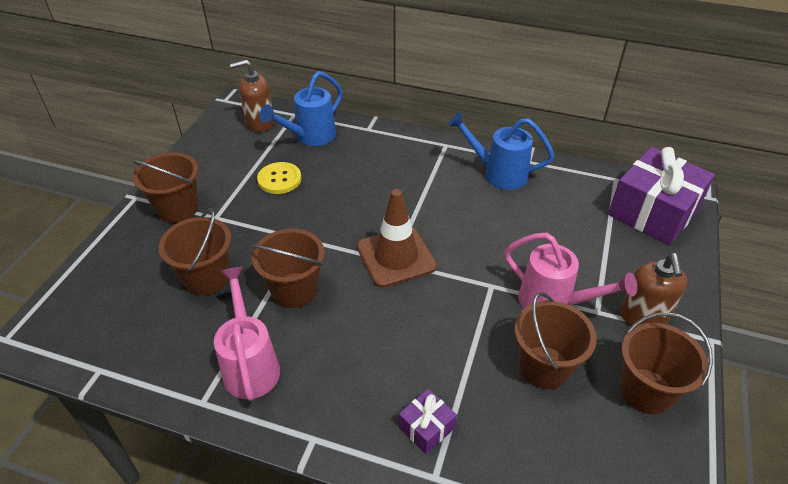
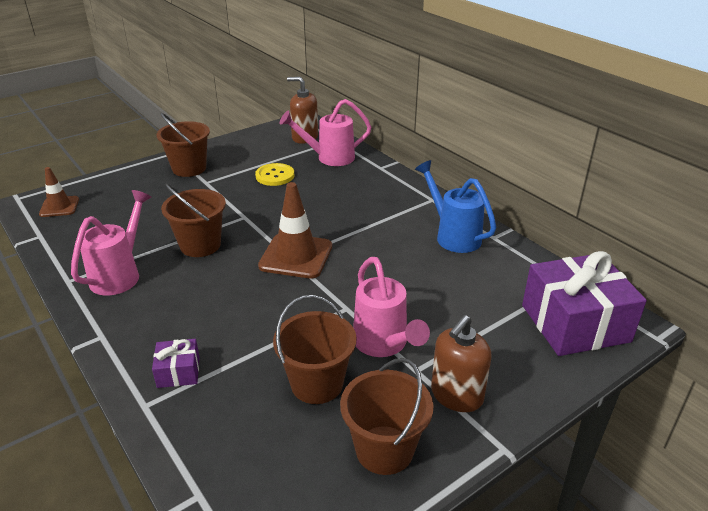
camera: 35 degrees right, 10 degrees down
(78, 324) = (59, 207): none -> brown traffic cone
(206, 278) = (157, 214): brown bucket -> none
(310, 137) = (330, 158): blue watering can -> pink watering can

